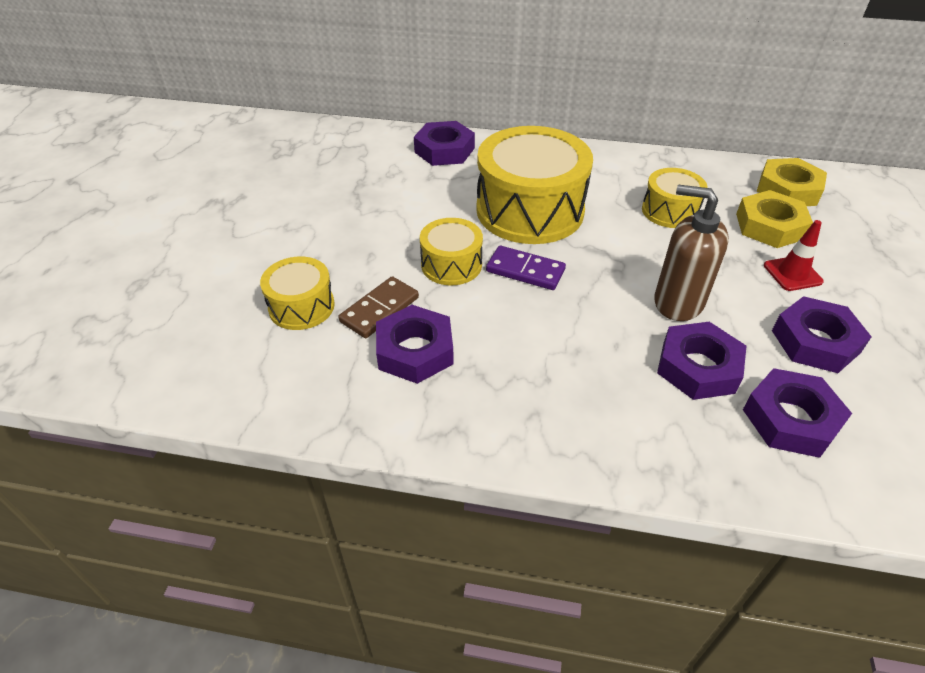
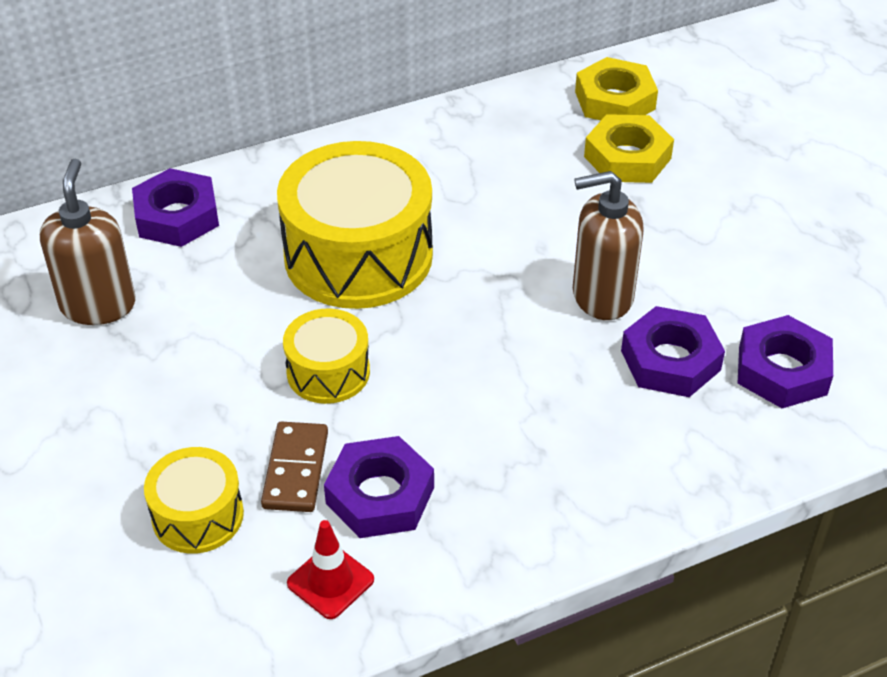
camera: 35 degrees left, 0 degrees up
(360, 176) = (98, 305): none -> brown soap dispenser
(525, 270) = (418, 337): purple domino -> none
(670, 211) = (514, 184): yellow drum -> none
(792, 273) = (685, 207): red traffic cone -> red traffic cone (330, 581)
(815, 341) = (752, 276): purple nut -> none

